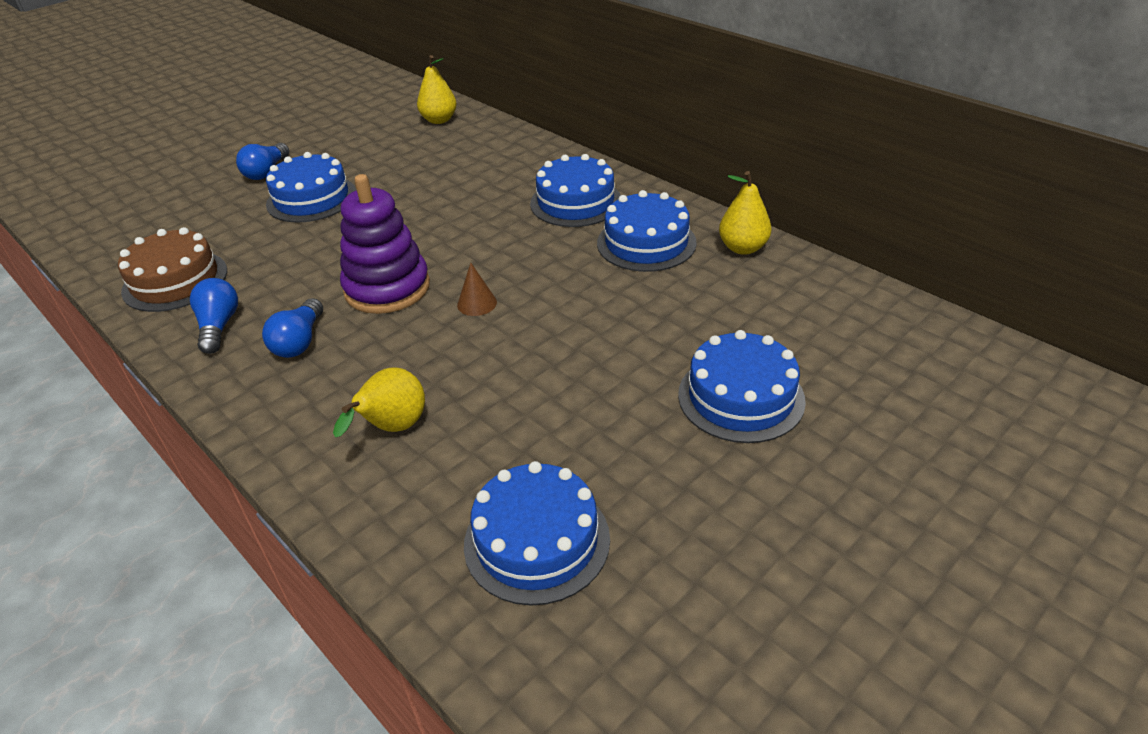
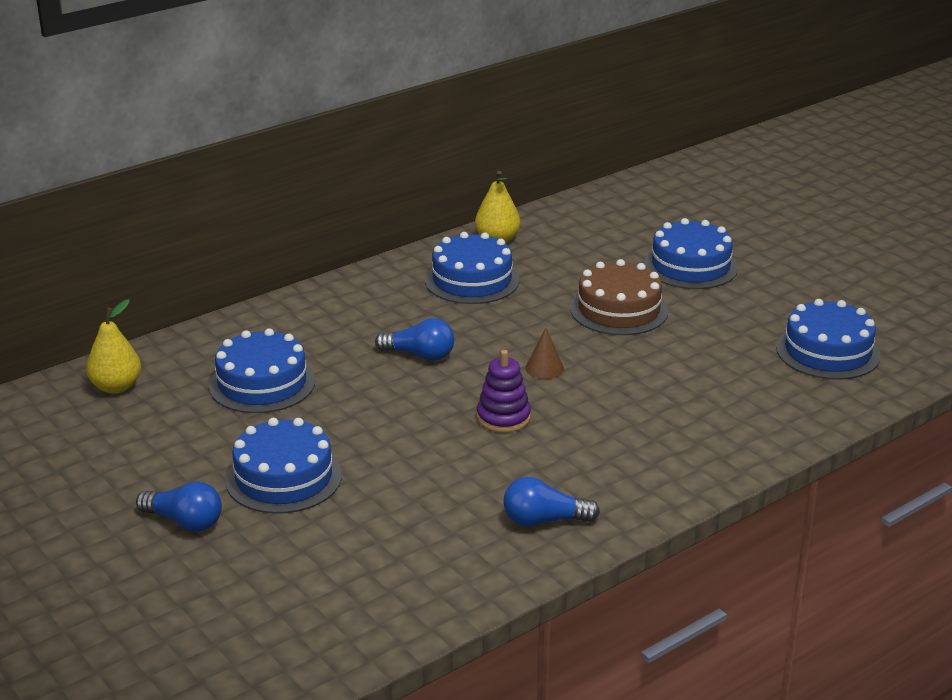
camera: 85 degrees left, 10 degrees down
(175, 280) = (441, 566): brown cake -> brown cake (619, 310)
(299, 342) = (582, 466): blue light bulb -> blue light bulb (420, 355)
(387, 288) = (503, 418): purple stacking toy -> purple stacking toy, size x0.60
(392, 428) = (712, 410): yellow pear -> none
(576, 202) = (380, 308): blue cake -> blue cake (262, 383)

